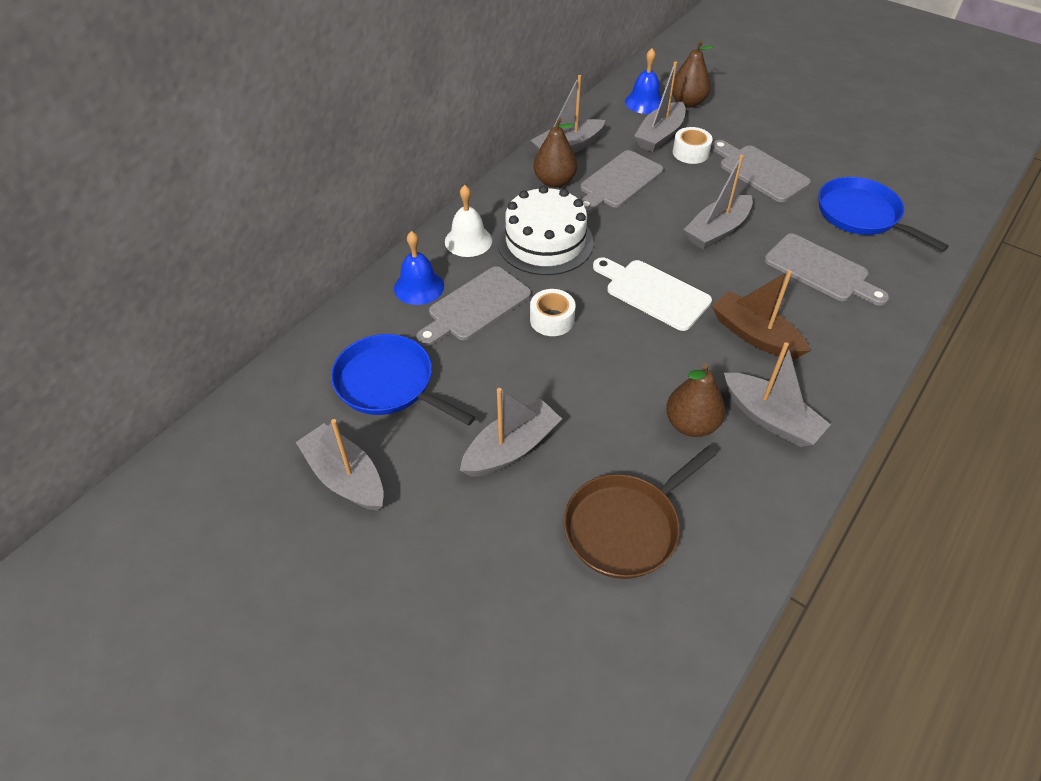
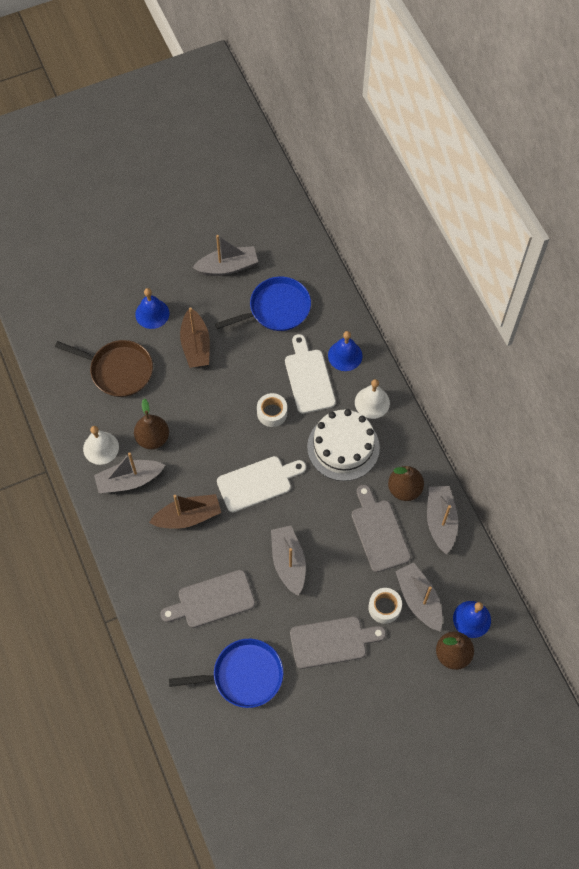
camera: 120 degrees right, 15 degrees up
(476, 306) = (308, 378): grey cutting board -> white cutting board
(494, 537) = (152, 313): none -> blue bell
(511, 448) = (196, 345): grey boat -> brown boat
(625, 527) = (118, 370): brown pan -> brown pan turned 120 degrees clockwise
(759, 478) = (101, 448): none -> white bell

